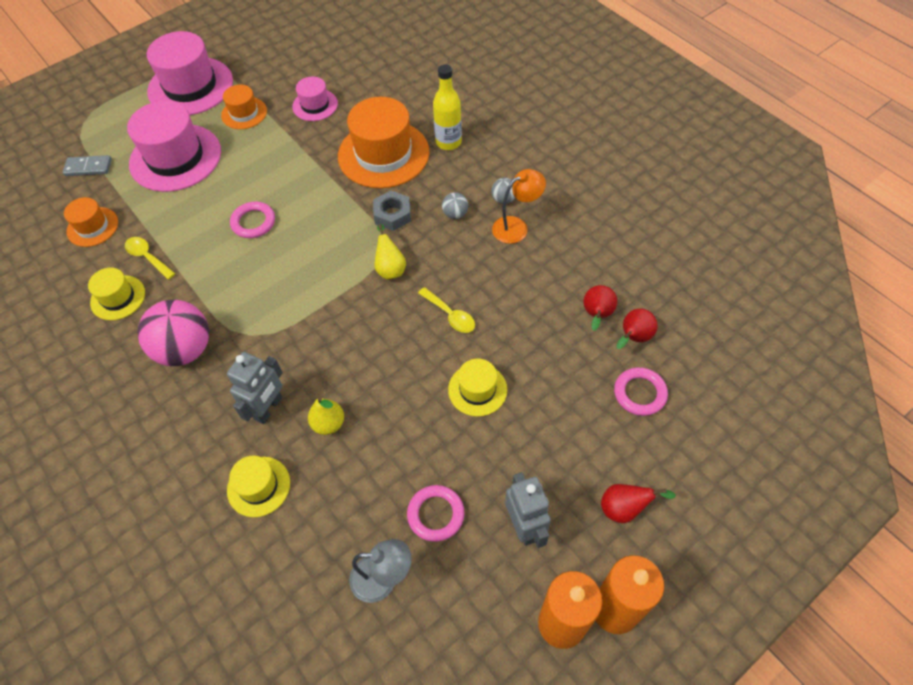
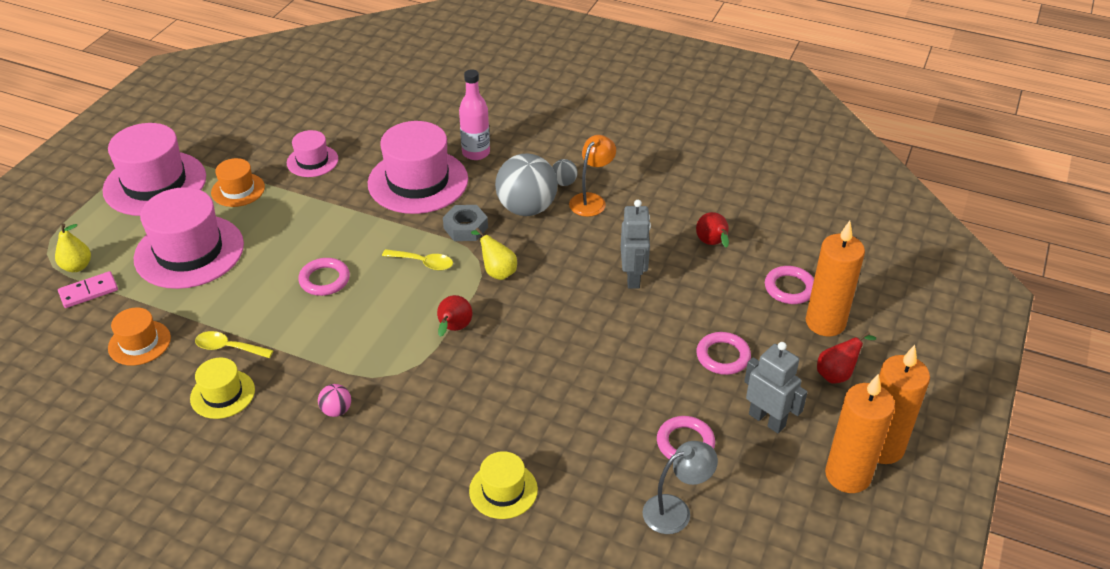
camera: 30 degrees left, 15 degrees down
(88, 167) = (89, 292): grey domino -> pink domino
(185, 349) = (336, 410): pink ball -> pink ball, size x0.45
(268, 408) = (464, 425): grey robot -> grey robot (633, 277)
(328, 423) = (533, 414): yellow pear -> yellow pear (77, 267)
(383, 154) = (418, 181): orange hat -> pink hat
(448, 142) = (476, 153): yellow bottle -> pink bottle
(450, 315) = (583, 289): yellow spoon -> yellow spoon (423, 263)
(455, 214) = (527, 208): grey ball -> grey ball, size x2.25
(477, 389) = (651, 336): yellow hat -> none
(528, 439) = (723, 356): none -> pink ring
(633, 338) = (755, 250): red pear -> red pear (454, 329)
(650, 446) = (825, 322): none -> orange candle

